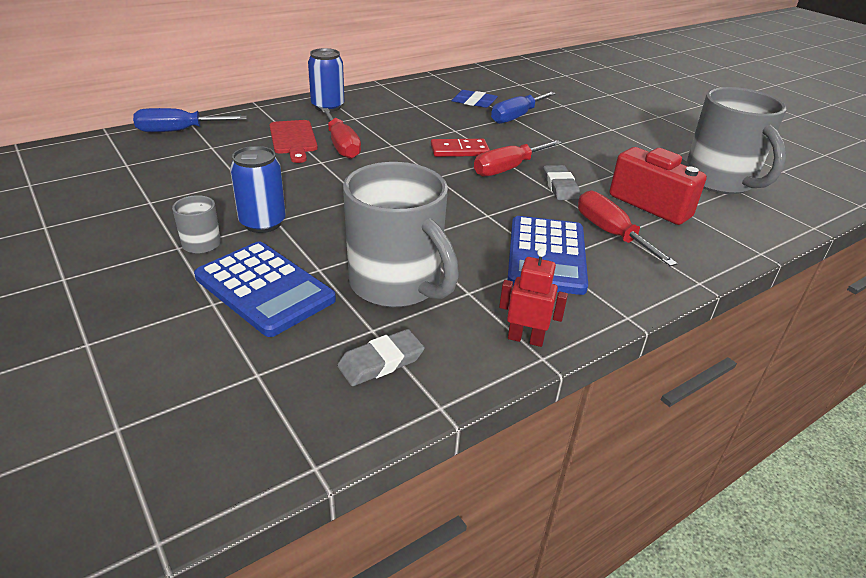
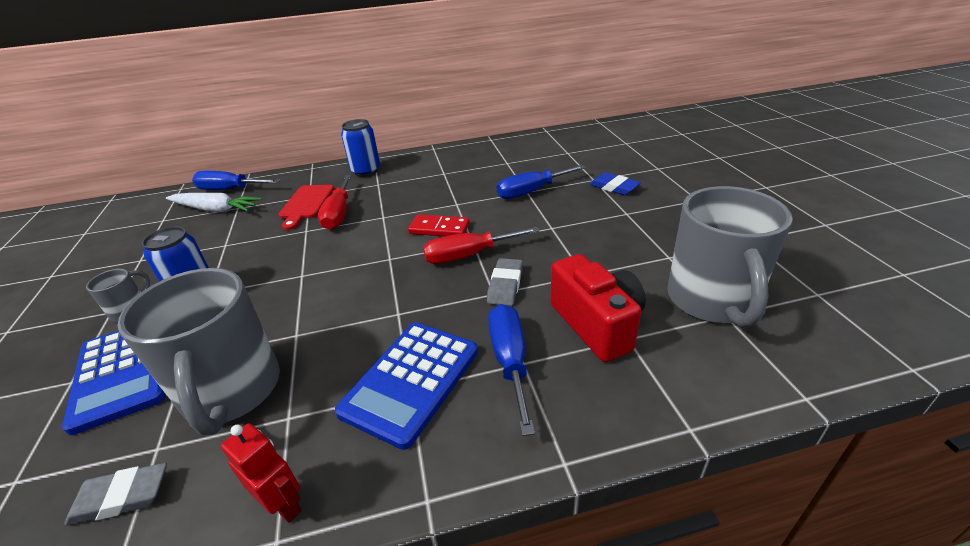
camera: 25 degrees right, 0 degrees up
(186, 150) = (216, 210): none -> white carrot
(474, 102) = (502, 172): blue eraser -> blue eraser (614, 187)
(610, 233) = (510, 361): red screwdriver -> blue screwdriver

